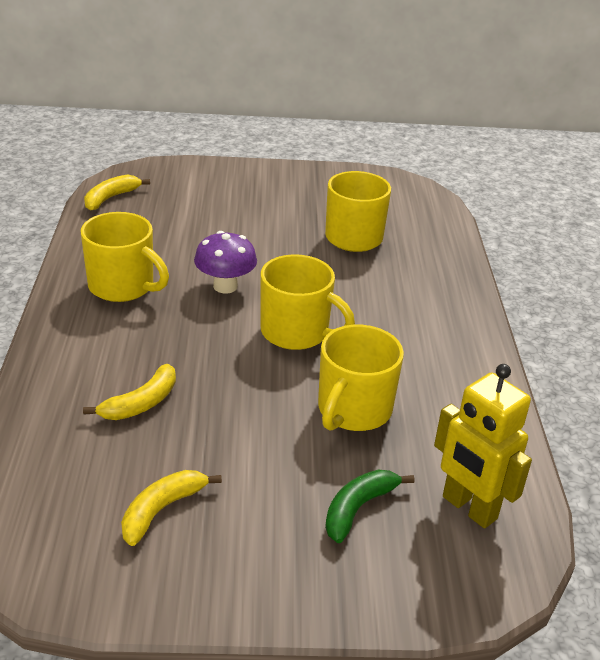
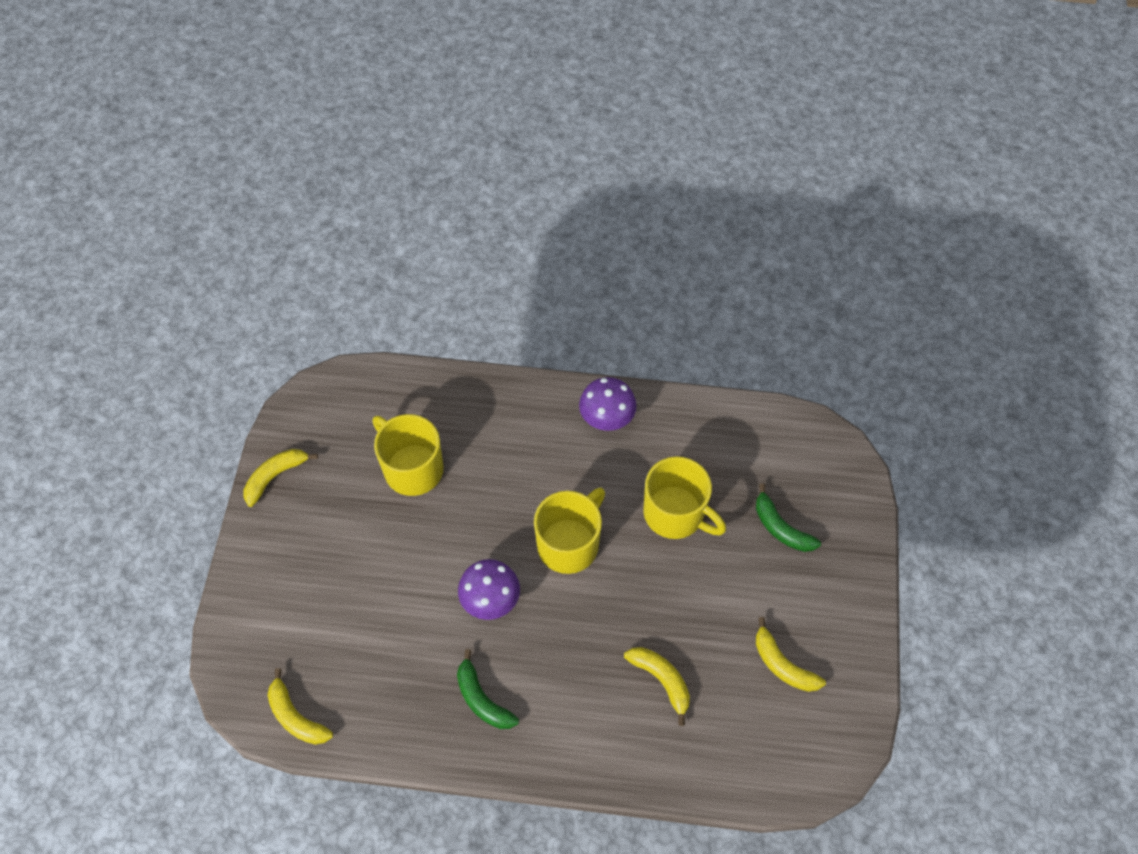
camera: 80 degrees left, 25 degrees up
(123, 286) = (482, 699): yellow mug -> green banana
(326, 175) = (275, 476): none -> yellow banana
(459, 353) = (607, 419): none -> purple mushroom
(469, 508) = (780, 455): yellow robot -> none

